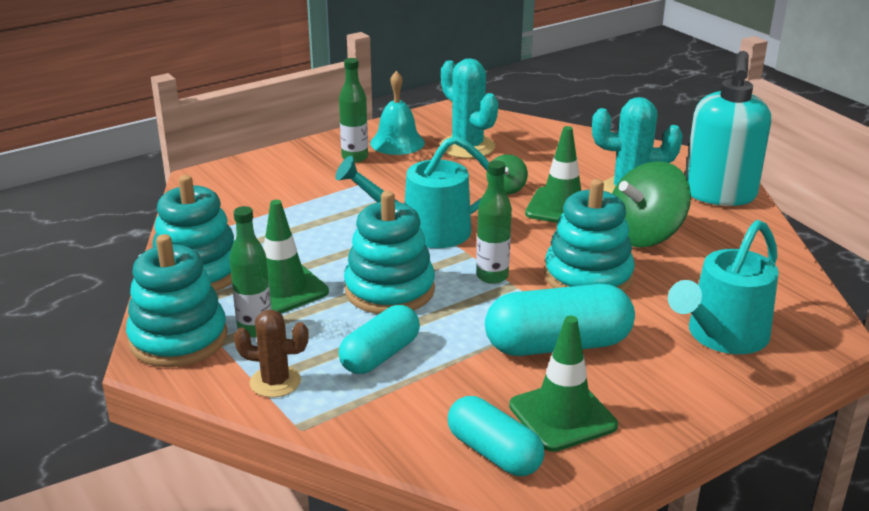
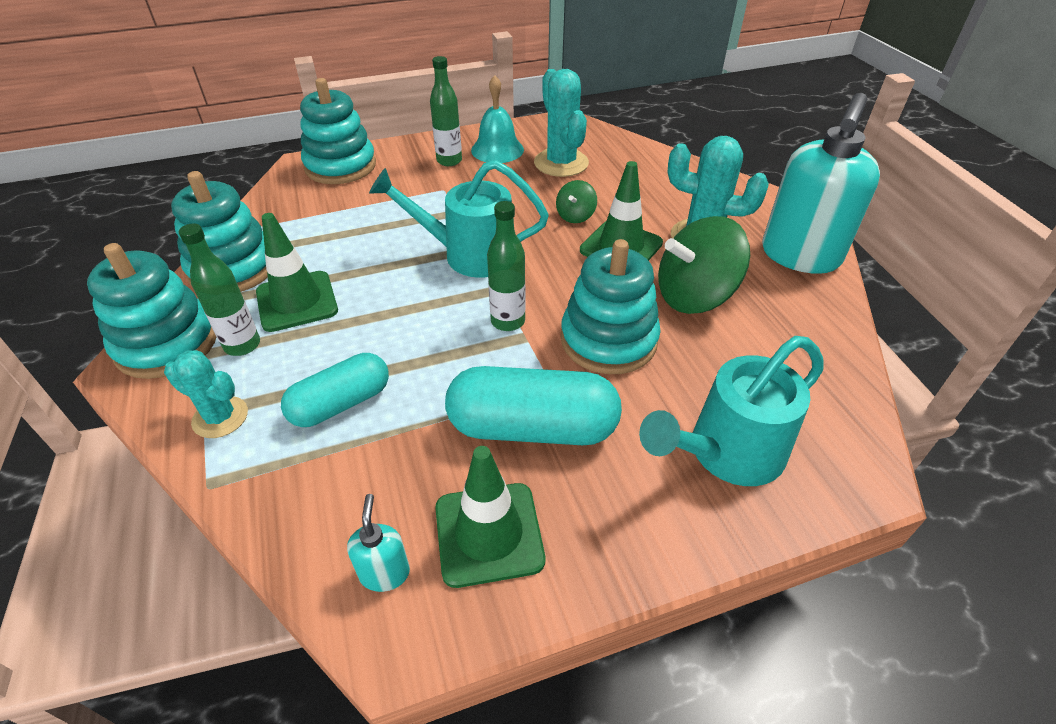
camera: 15 degrees right, 15 degrees up
(275, 382) = (220, 417): brown cactus -> turquoise cactus
(389, 290) = (396, 321): turquoise stacking toy -> turquoise stacking toy (340, 166)
(494, 453) = (385, 573): turquoise capsule -> turquoise soap dispenser

